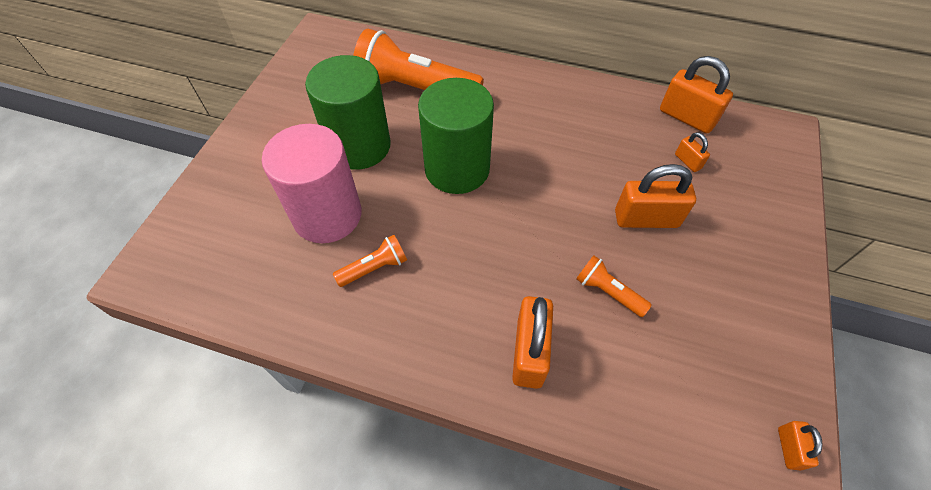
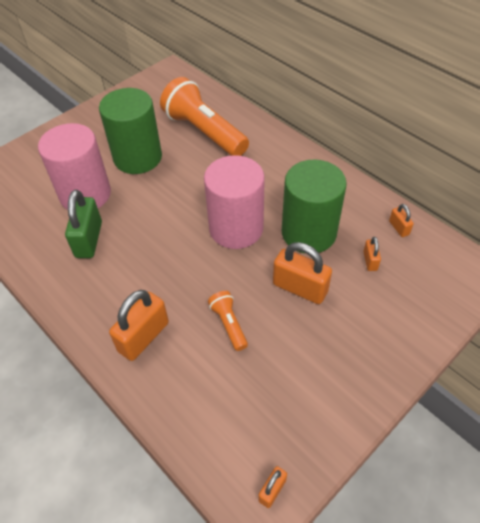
camera: 30 degrees right, 5 degrees down
(374, 268) = (89, 239): orange flashlight -> green padlock
(457, 169) = (190, 198): green cylinder -> green cylinder (308, 233)
(533, 183) = (236, 228): none -> pink cylinder
(686, 117) = (398, 228): orange padlock -> orange padlock, size x0.50

